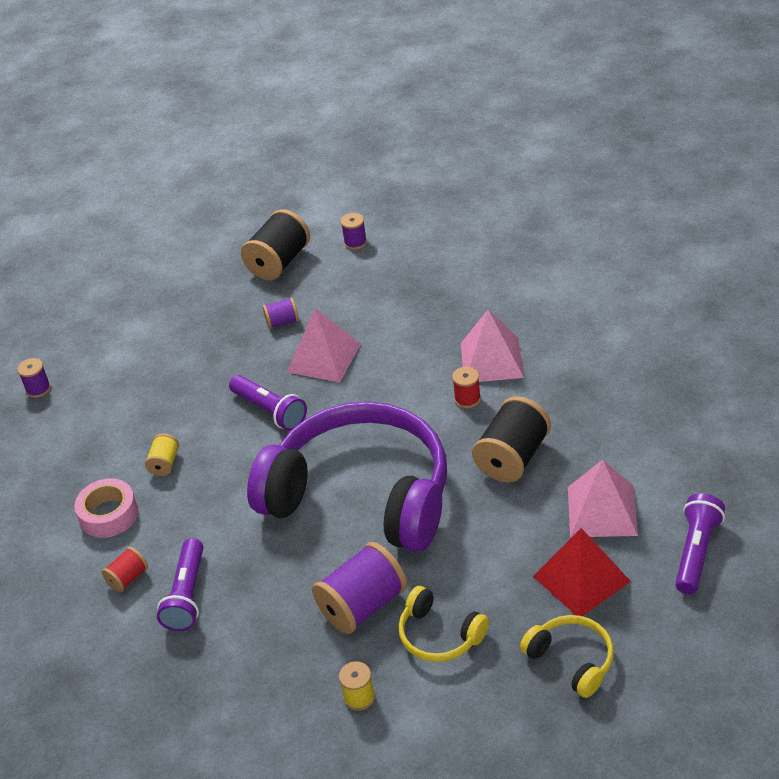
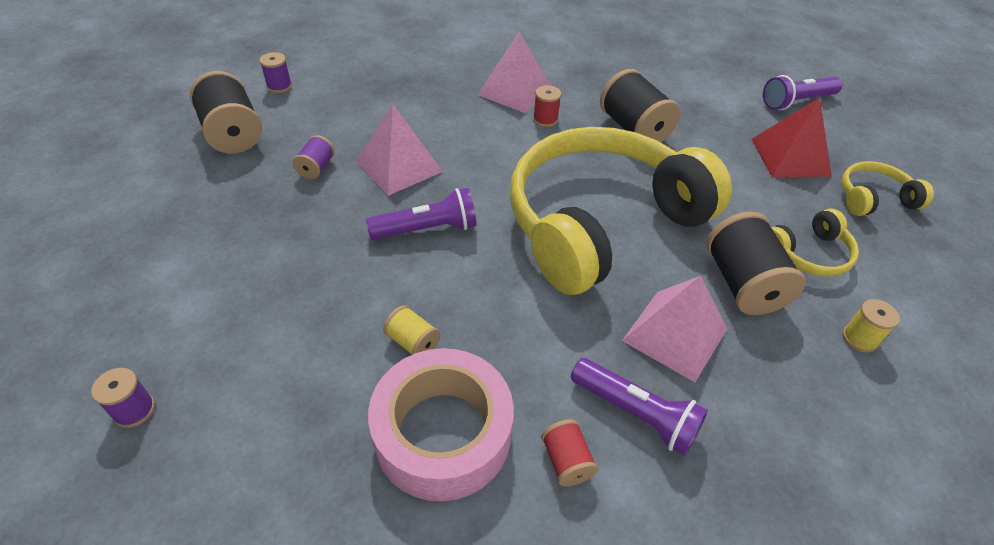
camera: 65 degrees left, 5 degrees up
(109, 515) = (443, 433): pink tape -> pink tape, size x1.63
(361, 496) = (602, 223): purple headphones -> yellow headphones
(363, 605) = (742, 284): purple spool -> black spool
(602, 511) = (726, 118): pink pyramid -> pink pyramid (675, 334)
(696, 552) = (796, 102): purple flashlight -> purple flashlight turned 75 degrees counterclockwise

